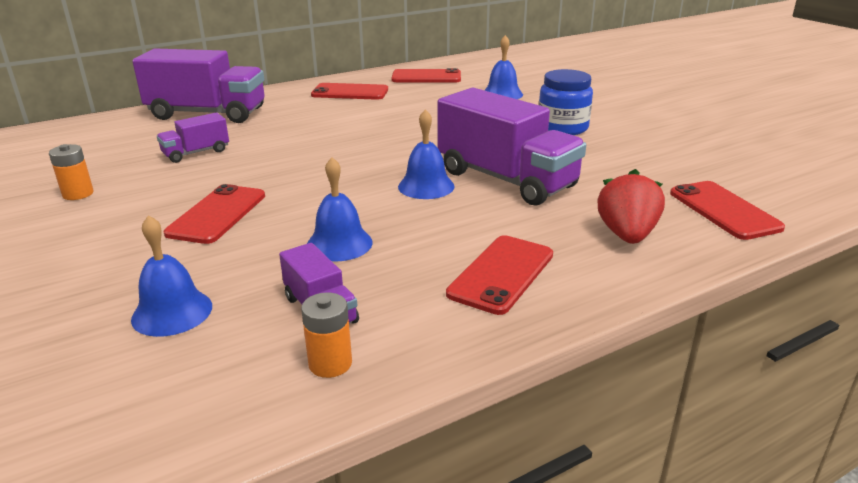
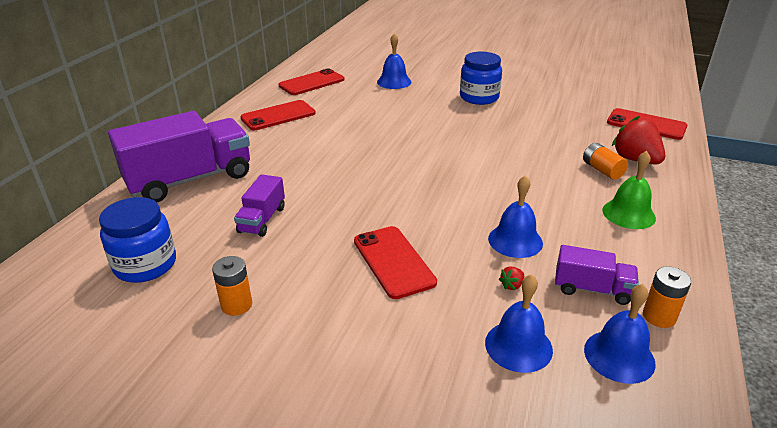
camera: 40 degrees left, 5 degrees up
(85, 151) = (145, 265): none -> blue jar
(262, 272) = (512, 285): none -> red strawberry
(426, 186) = (483, 174): blue bell -> blue bell (619, 356)
(501, 274) = (628, 214): red phone -> green bell
(506, 179) = (517, 149): purple truck -> none
(561, 228) = (602, 170): none -> orange battery

